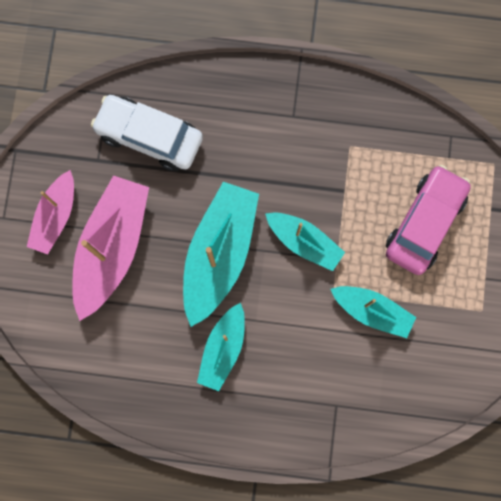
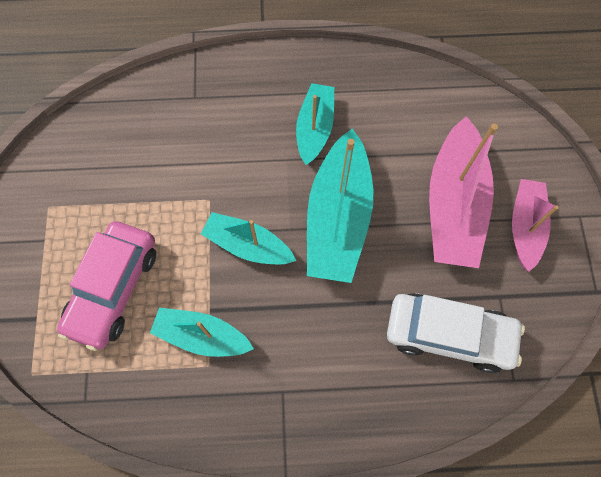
camera: 170 degrees right, 10 degrees down
(372, 311) = (166, 187): turquoise boat -> turquoise boat (202, 336)

